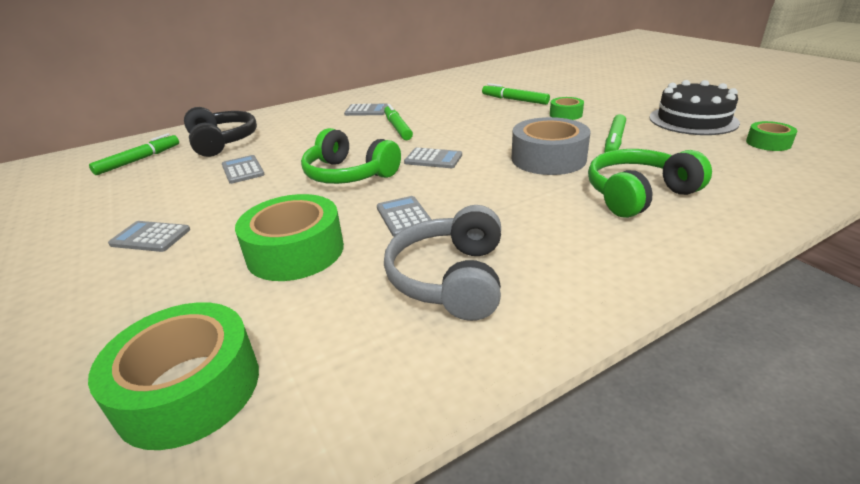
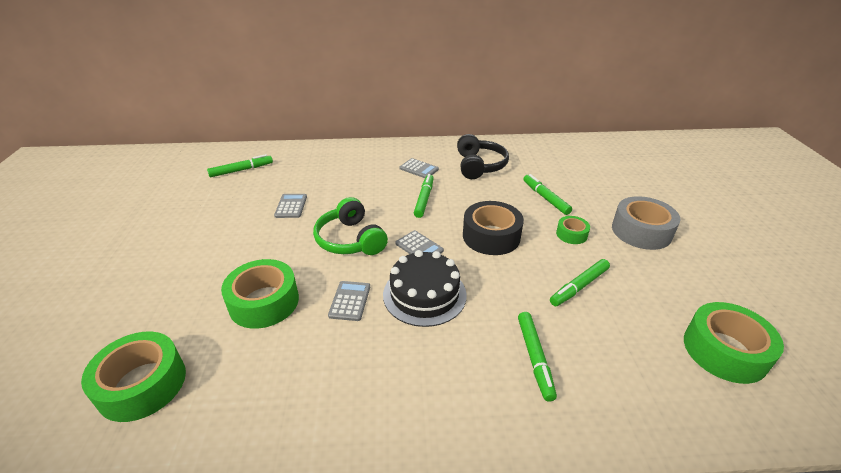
camera: 25 degrees right, 5 degrees up
(150, 237) = (201, 250): grey calculator -> none
(222, 142) = (299, 170): black headphones -> black headphones (479, 166)
(450, 278) = (329, 374): grey headphones -> none
(496, 134) = (491, 236): none -> black tape
(548, 159) = (504, 284): grey tape -> grey tape (641, 231)
(638, 194) = (534, 358): green headphones -> green marker
(693, 120) = (683, 288): black cake -> black cake (424, 294)
(768, 143) = (724, 351): green tape -> green tape, size x1.89

